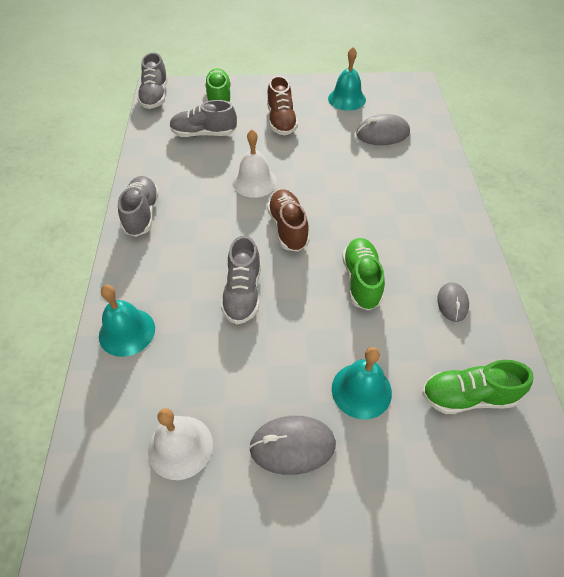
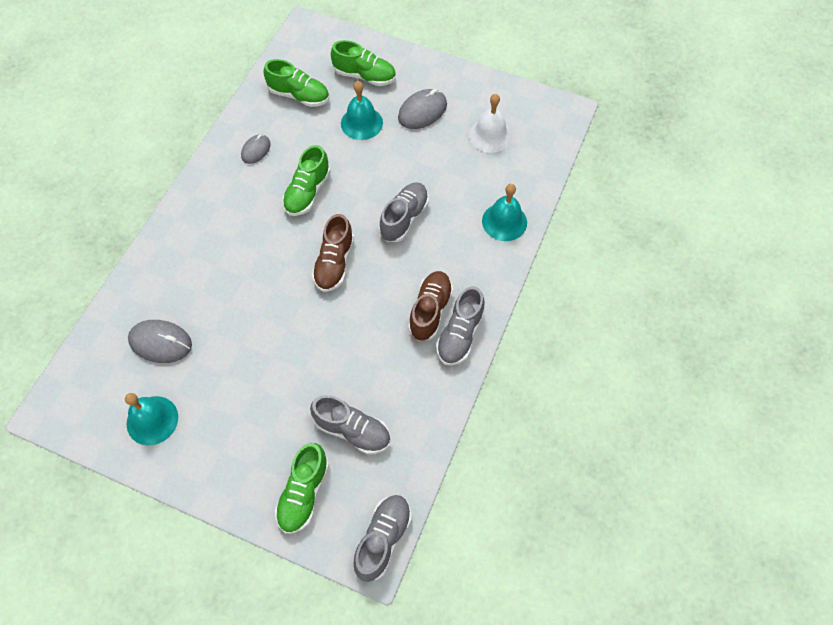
camera: 155 degrees left, 10 degrees up
(254, 182) = (334, 331): white bell -> none
(281, 121) = (254, 414): brown shoe -> brown shoe (430, 310)
(292, 446) = (422, 111): grey mouse -> grey mouse turned 60 degrees counterclockwise
(409, 473) = (365, 76): none -> green shoe

